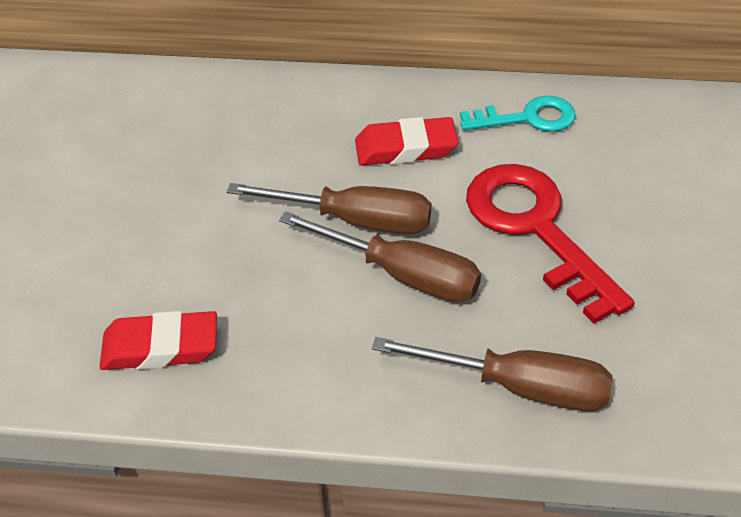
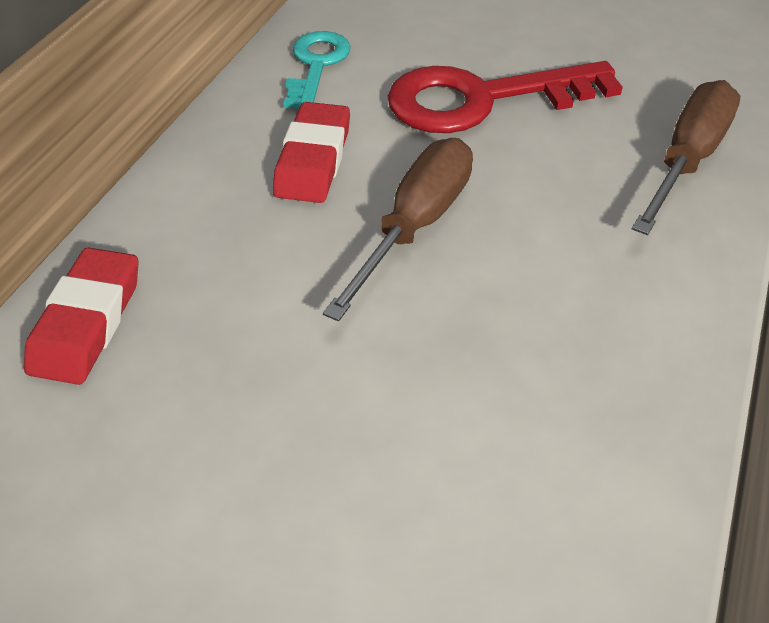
camera: 75 degrees left, 0 degrees up
(160, 347) = (579, 456): red eraser -> red eraser (87, 322)
(402, 274) = (515, 205): brown screwdriver -> none

